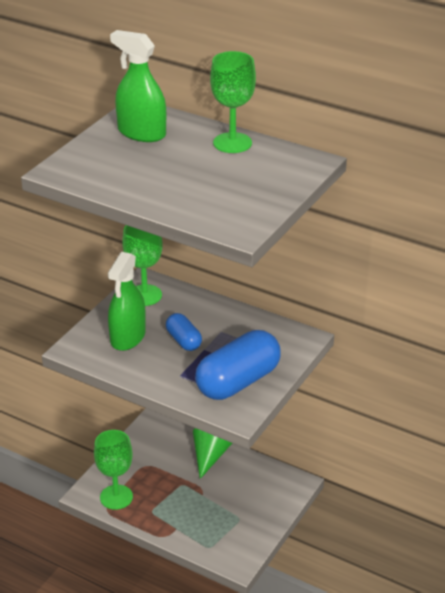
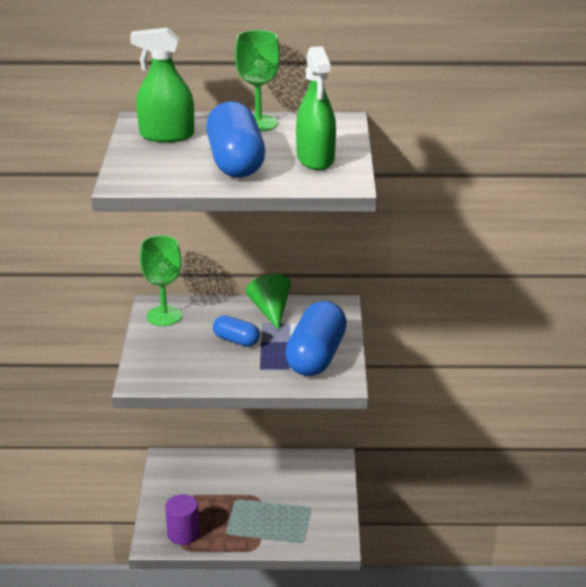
camera: 30 degrees left, 5 degrees down
(116, 497) = (183, 534): green goblet -> purple cylinder
(128, 337) = (182, 354): green spray bottle -> green spray bottle (315, 159)
(169, 178) = (235, 162): none -> blue capsule
(209, 457) = (241, 467): green cone -> green cone (270, 311)

